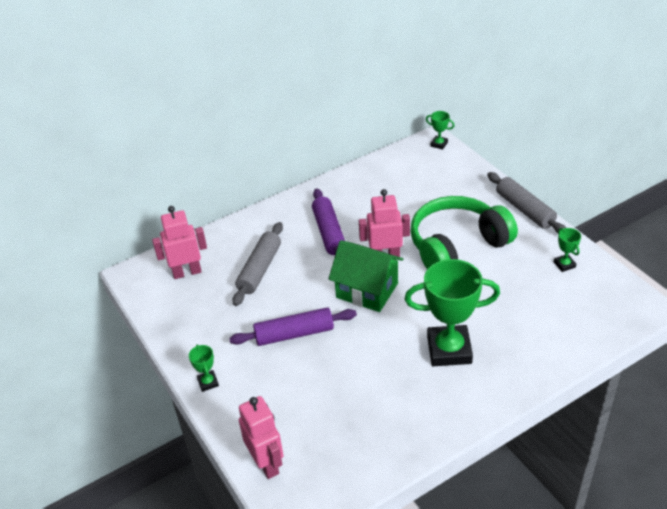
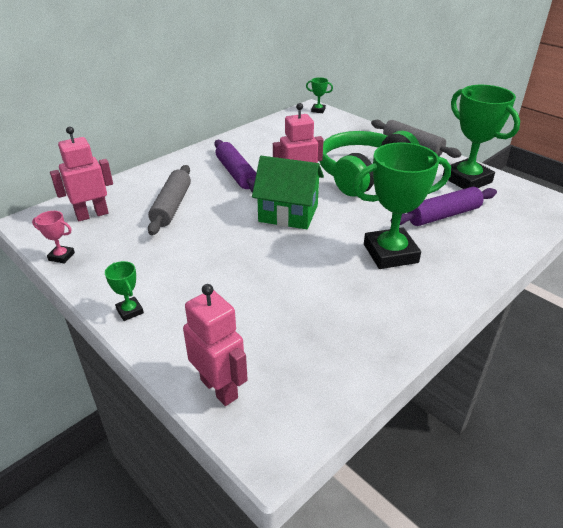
camera: 15 degrees left, 5 degrees down
(157, 318) = (61, 256): none -> pink trophy
(294, 334) = (222, 256): purple rolling pin -> purple rolling pin (443, 215)
(564, 264) = (467, 180): green trophy -> green trophy, size x2.30

